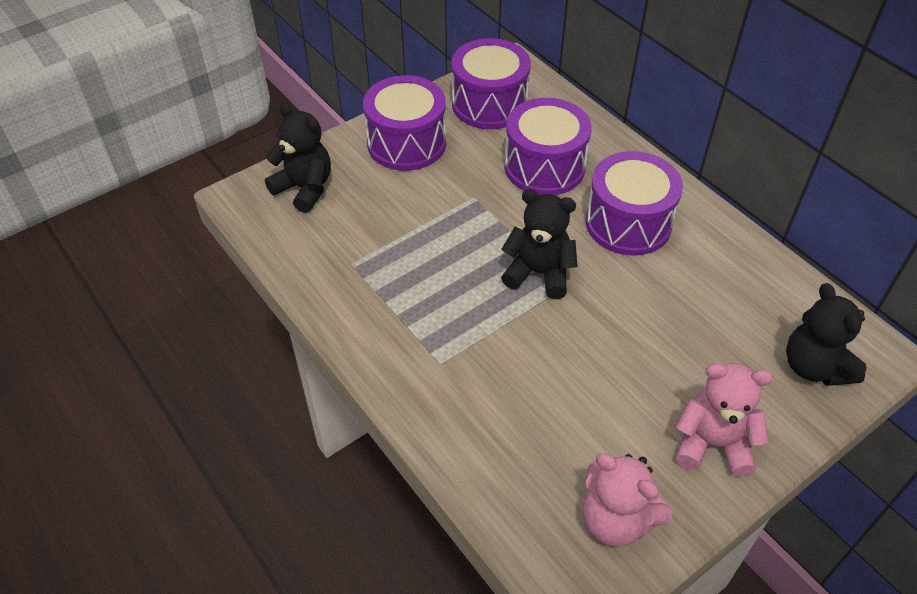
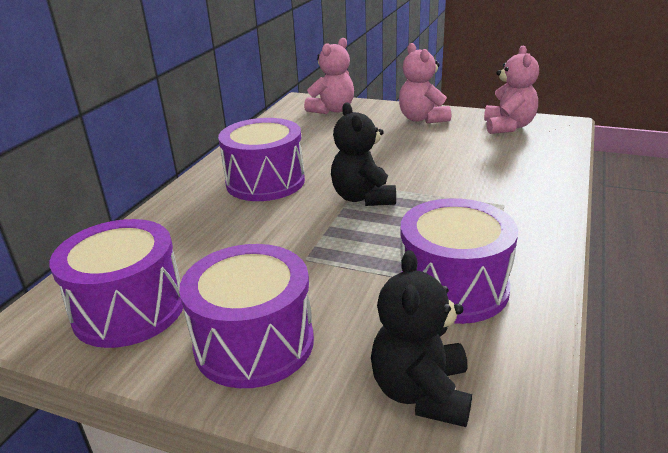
camera: 120 degrees left, 20 degrees down
(544, 167) = (223, 237): purple drum -> purple drum (453, 287)
(814, 367) = (332, 110): black teddy bear -> pink teddy bear

